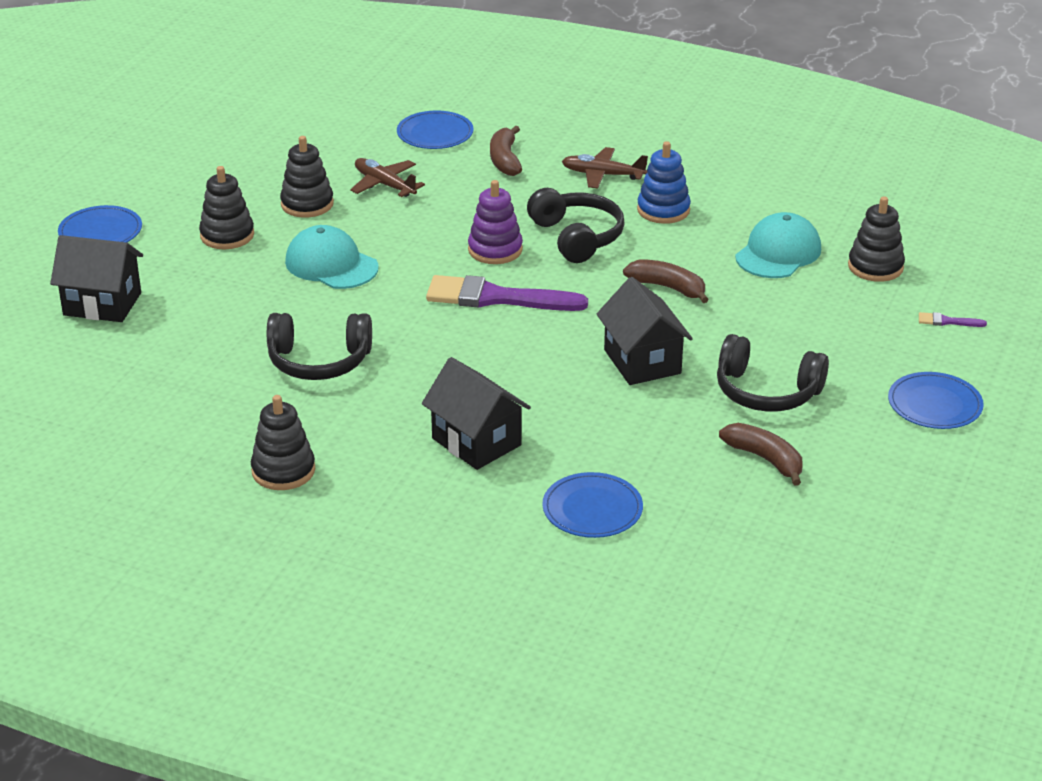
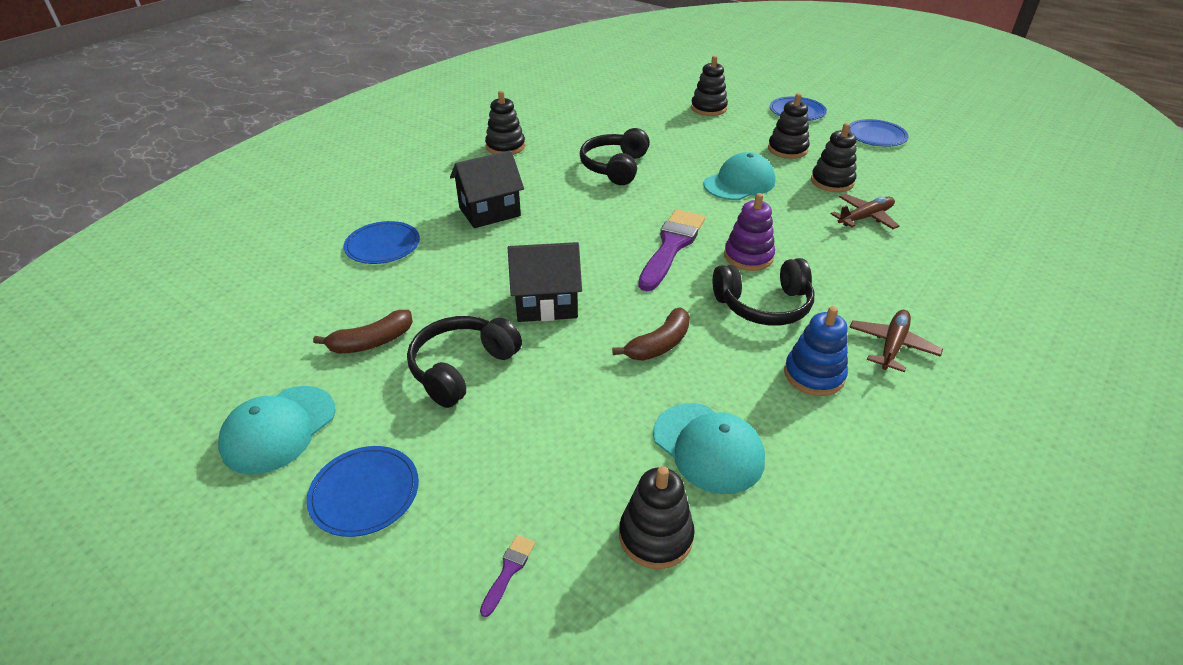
camera: 105 degrees right, 5 degrees up
(102, 304) = (708, 108): black house -> black stacking toy
(435, 133) = (968, 254): blue plate -> blue plate (876, 136)
(505, 160) = (919, 287): brown banana -> none
(908, 476) = (279, 429): none -> turquoise cap

